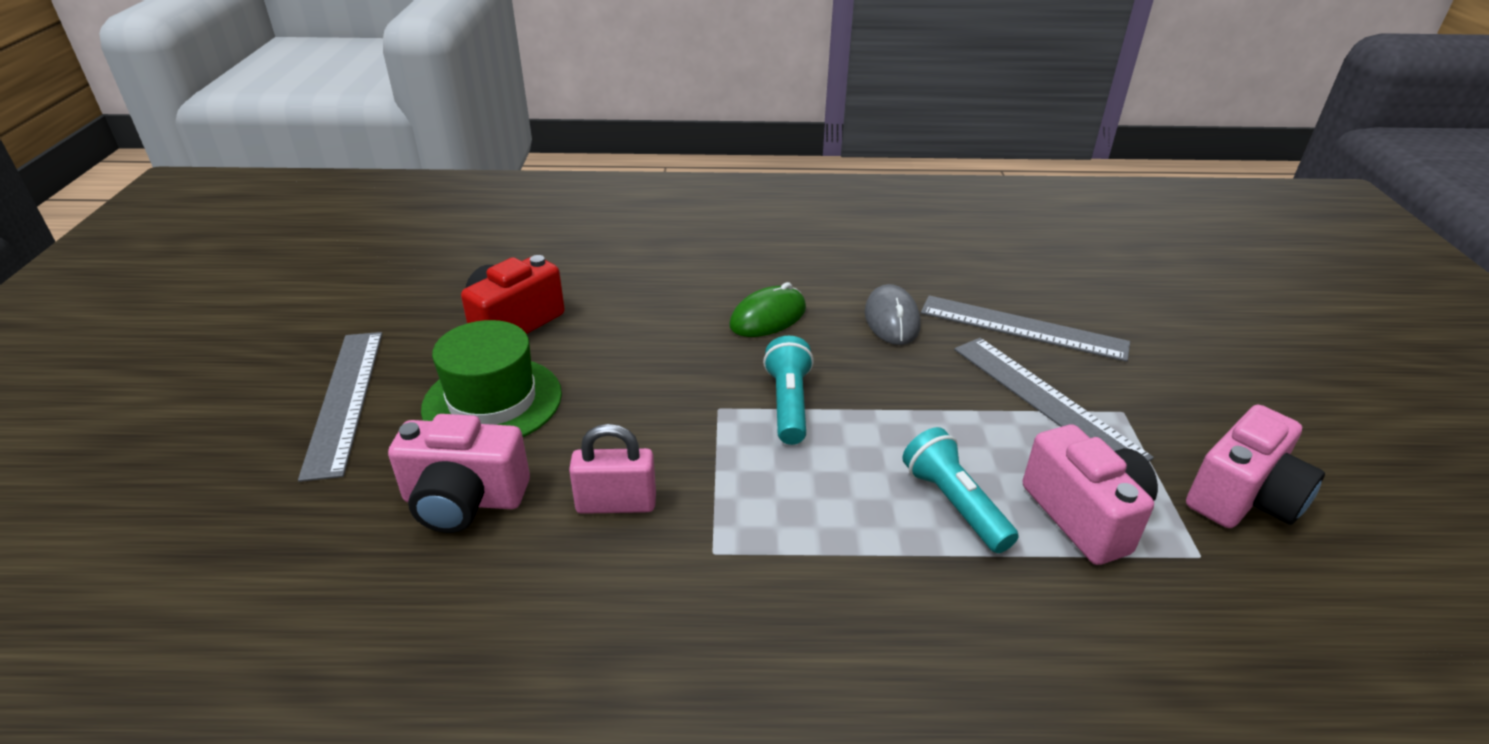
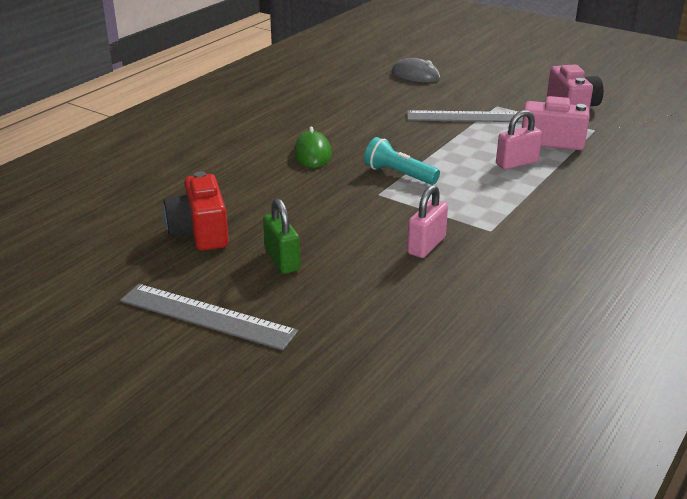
camera: 55 degrees left, 5 degrees down
(464, 500) = (371, 292): pink camera -> none
(492, 401) = (282, 260): green hat -> green padlock
(891, 319) = (361, 124): grey mouse -> grey mouse (415, 75)
(954, 504) = (516, 163): turquoise flashlight -> pink padlock
(1022, 328) = (411, 99): grey ruler -> none

